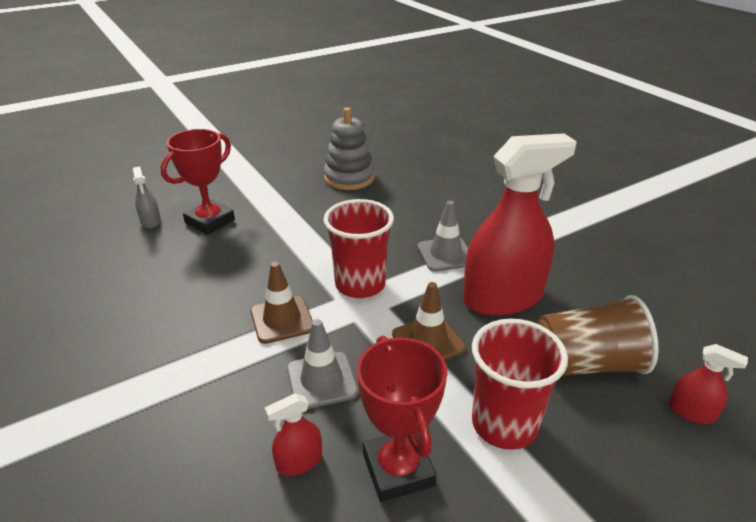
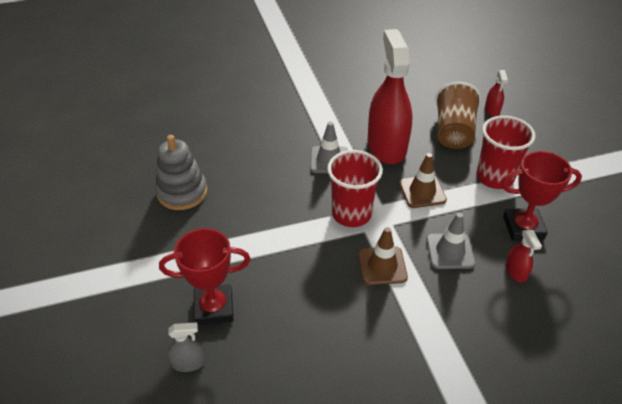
camera: 75 degrees left, 10 degrees up
(210, 221) = (214, 308): red trophy -> red trophy turned 60 degrees counterclockwise
(691, 412) = (492, 110): red spray bottle -> red spray bottle turned 135 degrees clockwise

